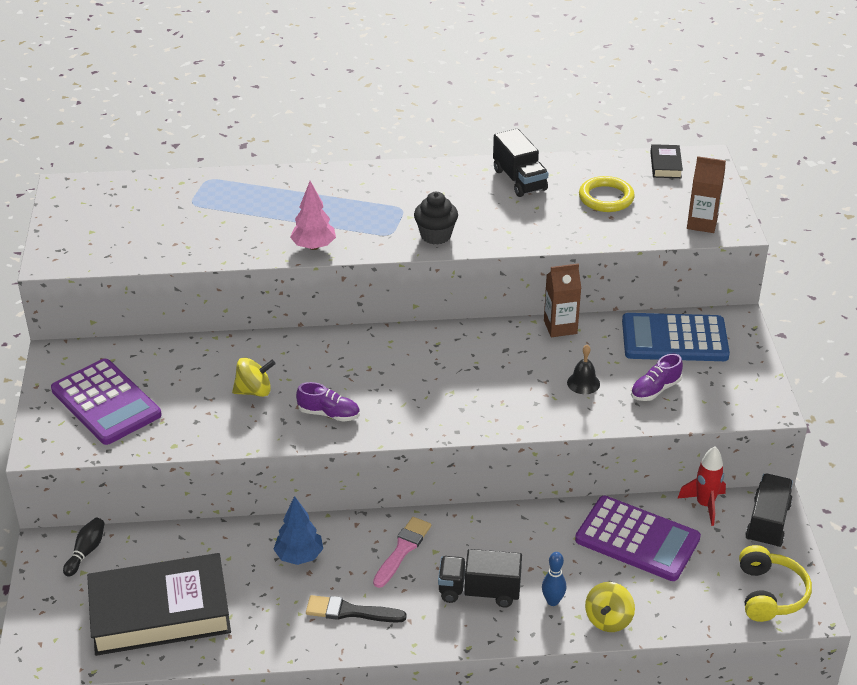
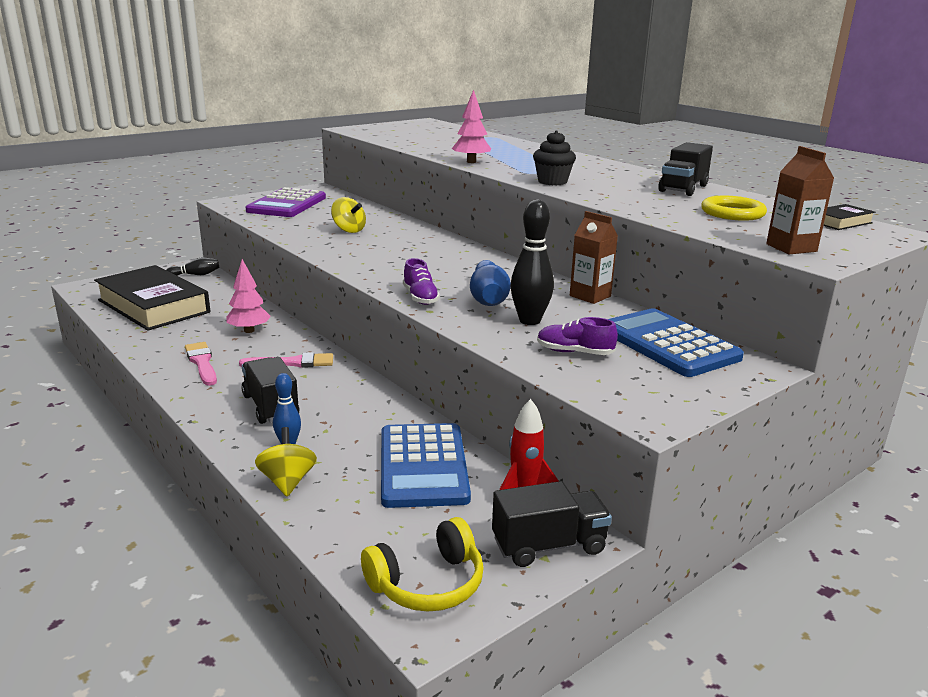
camera: 55 degrees right, 15 degrees down
(299, 556) = (249, 330): blue tree -> pink tree
(329, 414) = (353, 252): purple shoe -> purple shoe (420, 298)
(350, 611) = (202, 362): black brush -> pink brush
(519, 382) = (488, 298): none -> blue bowling pin
(583, 383) = (529, 321): black bell -> black bowling pin
(608, 619) = (287, 482): yellow spinning top -> yellow spinning top turned 90 degrees clockwise
(637, 539) = (423, 466): purple calculator -> blue calculator

